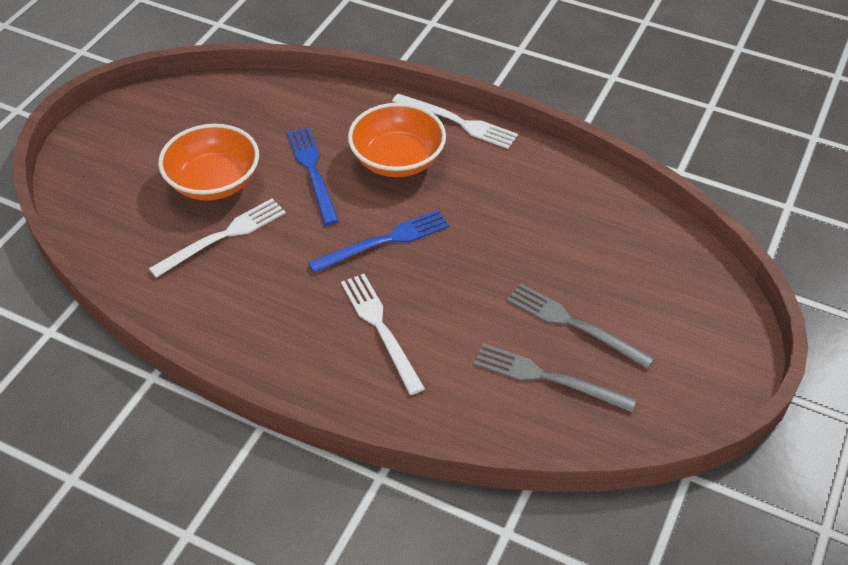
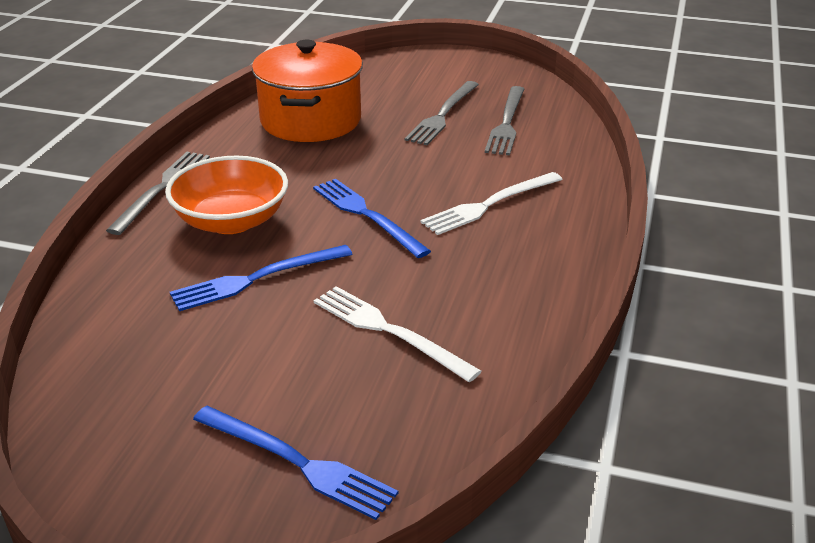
camera: 100 degrees left, 15 degrees down
(118, 181) = (296, 462): none -> blue fork
(214, 182) = (286, 359): orange bowl -> none
(457, 122) = (162, 189): white fork -> grey fork
(573, 218) = (311, 120): none -> orange pot

